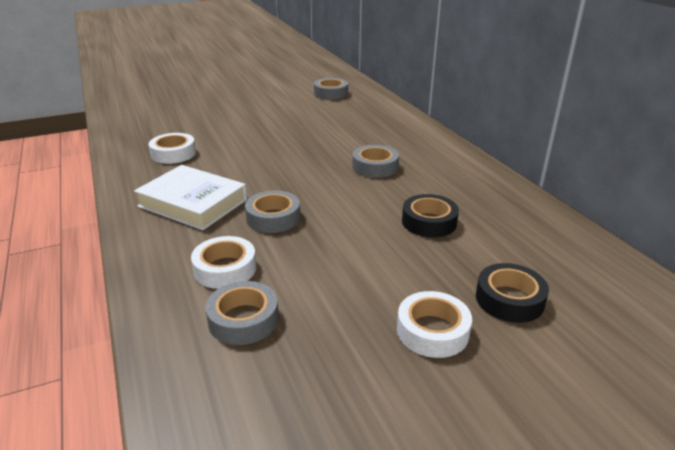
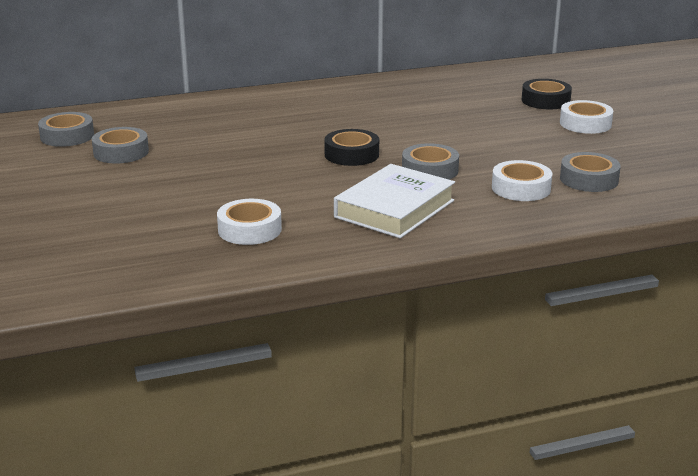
camera: 85 degrees left, 5 degrees down
(375, 167) = (323, 125): grey tape -> grey tape (121, 152)
(429, 222) = (439, 113): black tape -> black tape (351, 154)

